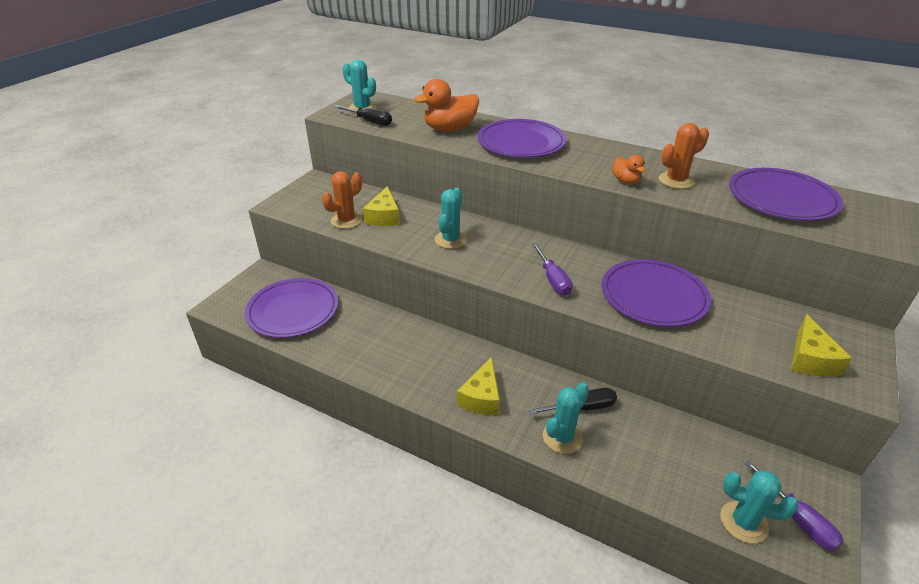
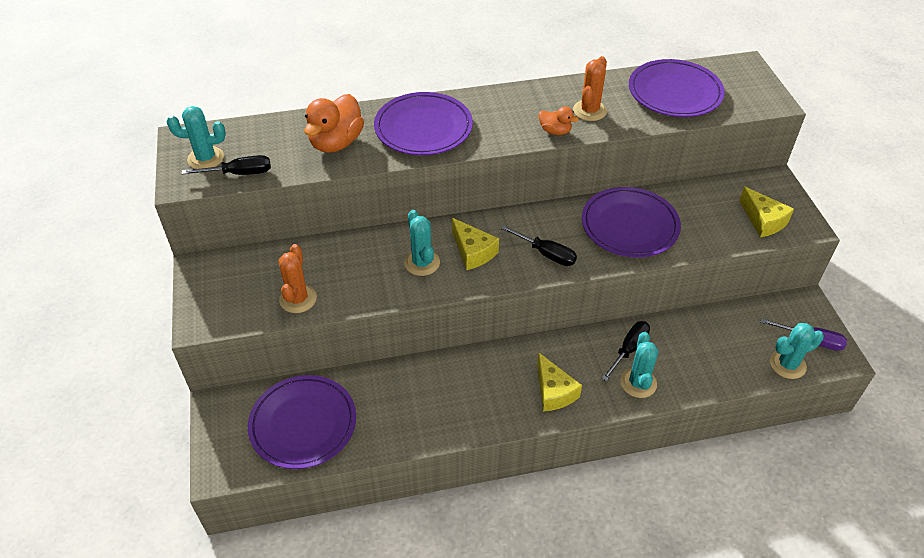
camera: 40 degrees left, 10 degrees up
(384, 217) = (329, 273): yellow cheese -> yellow cheese (473, 252)
(553, 280) = (547, 254): purple screwdriver -> black screwdriver

